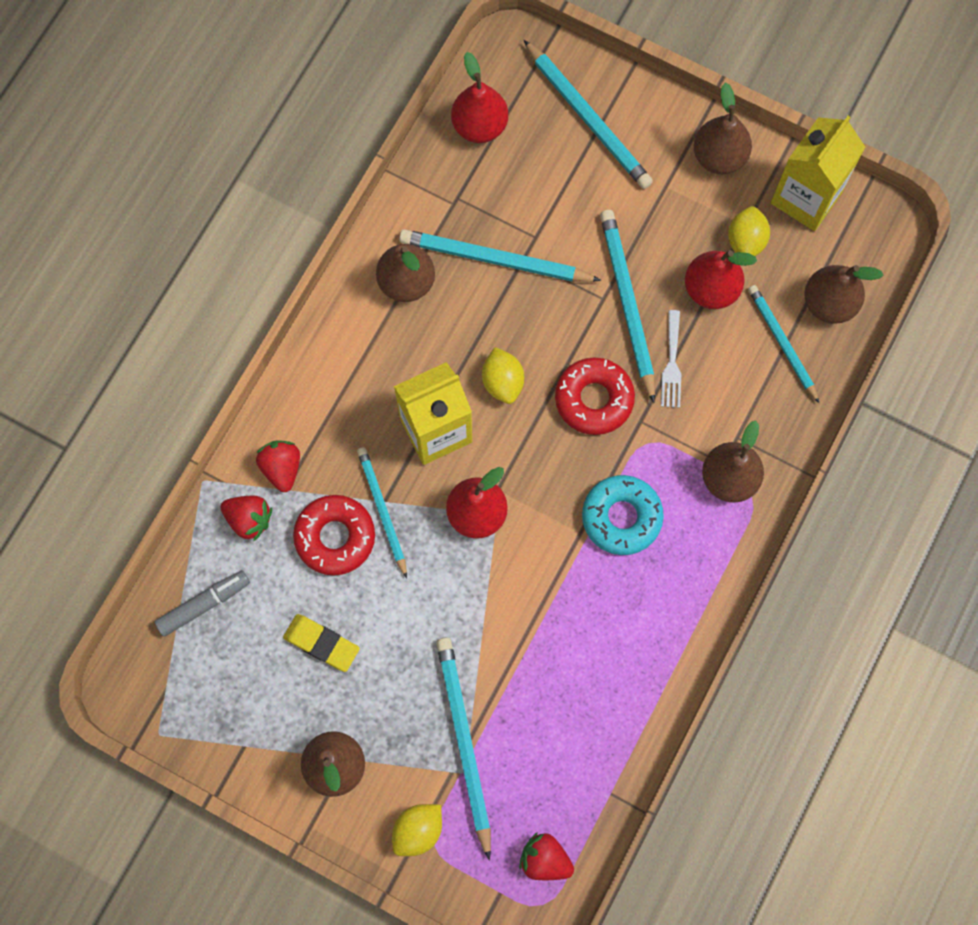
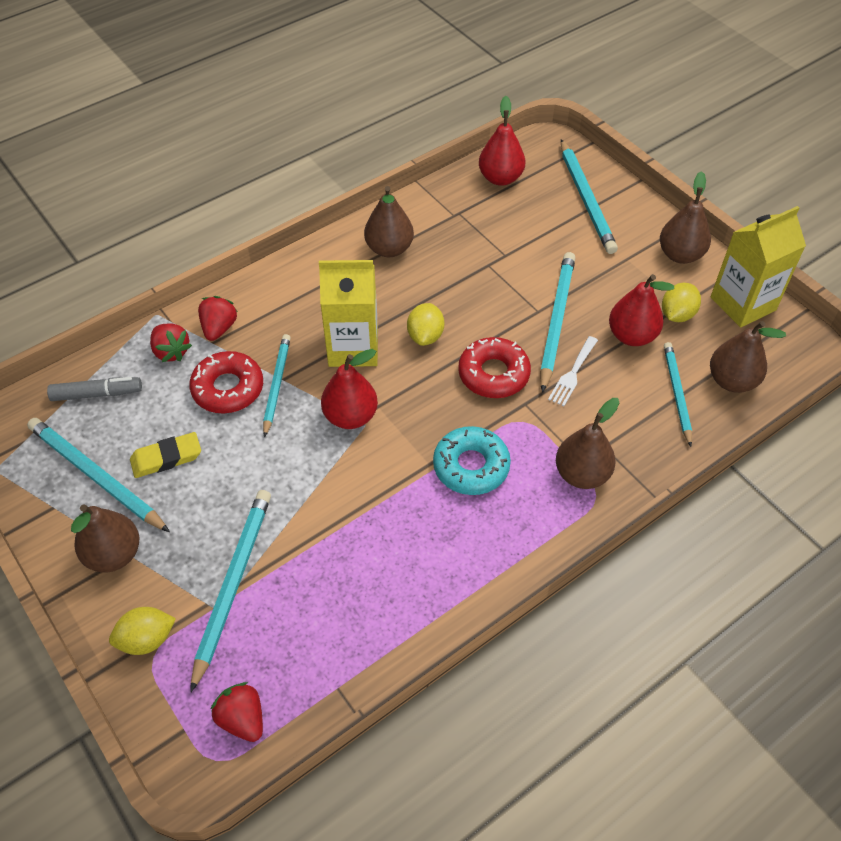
camera: 25 degrees right, 20 degrees down
(321, 643) = (166, 458): yellow eraser -> yellow eraser turned 75 degrees counterclockwise
(495, 260) = (465, 258): turquoise pencil -> turquoise pencil (96, 476)

